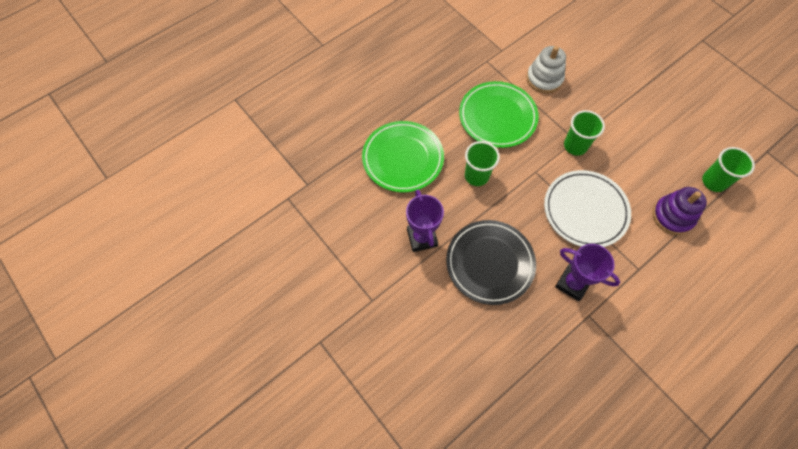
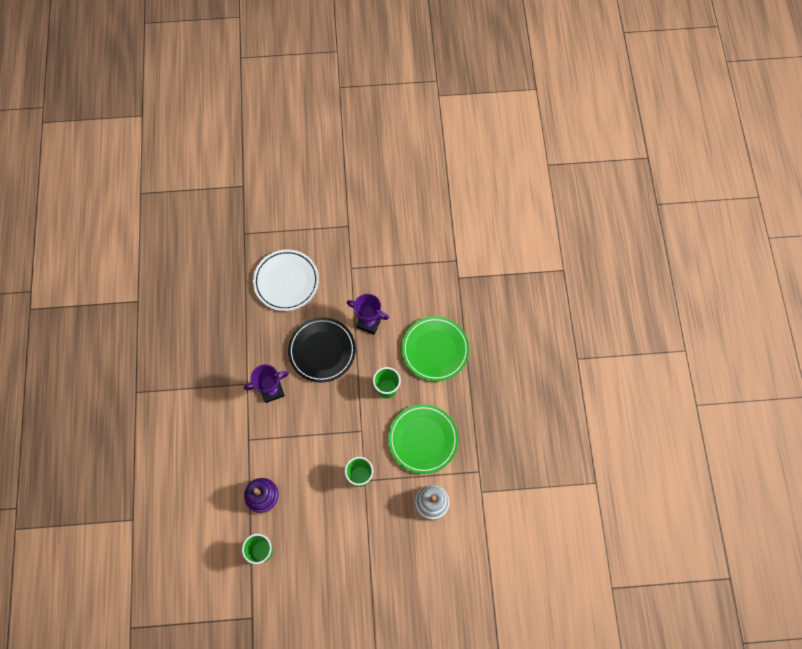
camera: 125 degrees right, 5 degrees up
(585, 210) = (310, 440): white plate -> white plate (286, 281)

